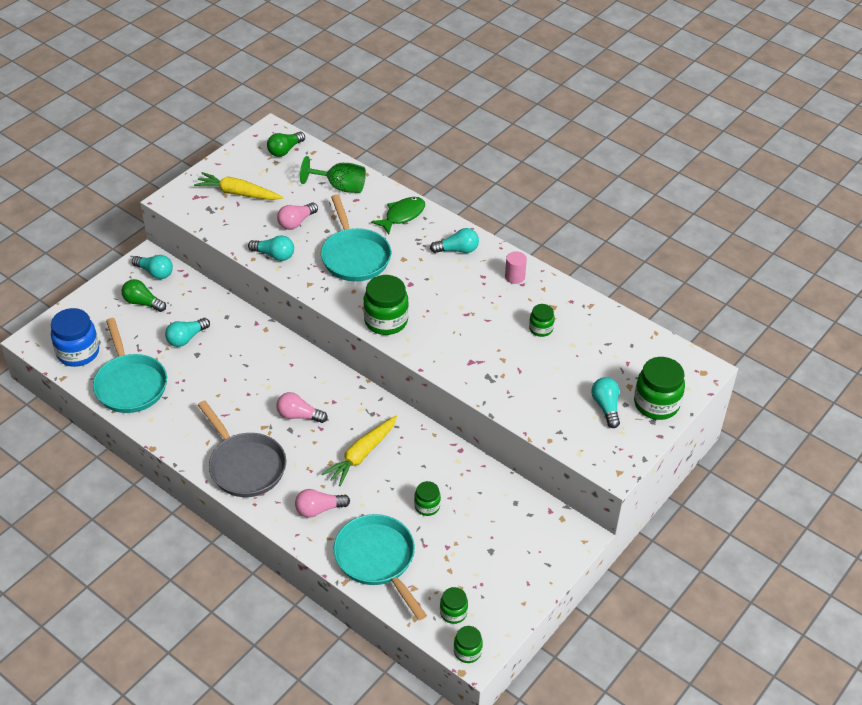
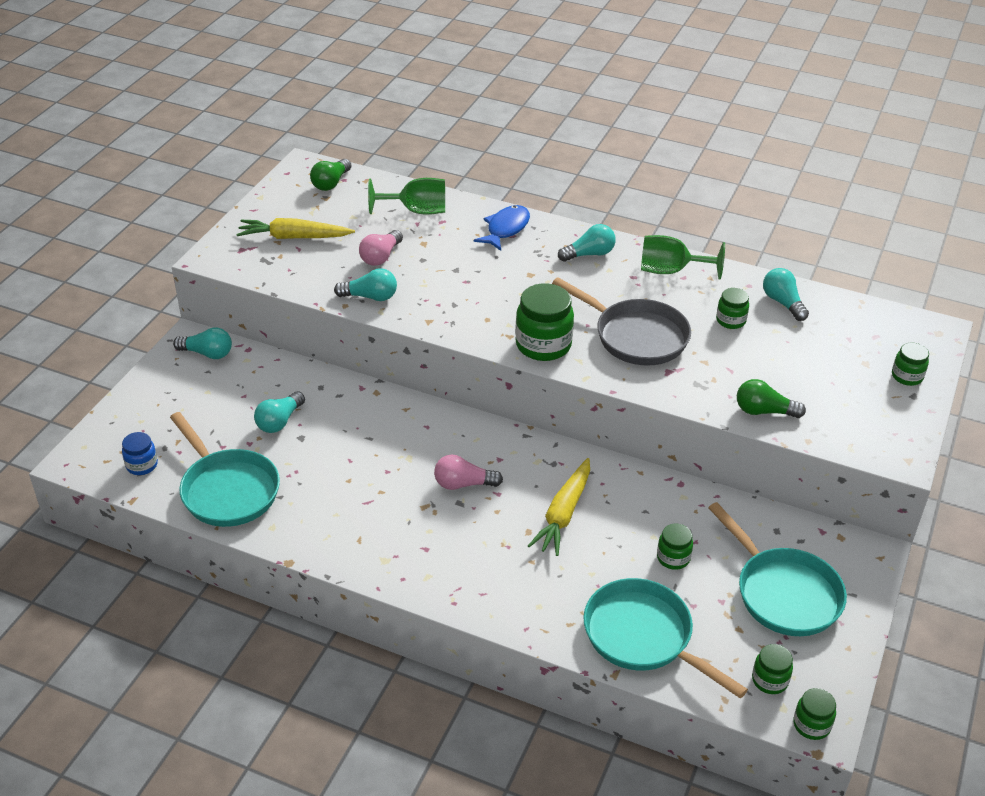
camera: 15 degrees left, 5 degrees down
(78, 352) = (142, 465): blue jar -> blue jar, size x0.55
(142, 303) = (205, 391): green light bulb -> green light bulb (764, 411)
(245, 466) = (421, 558): grey pan -> grey pan (636, 336)
(319, 509) = (540, 591): pink light bulb -> none
(354, 256) = (470, 281): turquoise pan -> turquoise pan (783, 593)
(402, 215) = (506, 229): green fish -> blue fish
(514, 277) = (670, 271): pink cylinder -> green goblet
(606, 407) = (852, 391): turquoise light bulb -> turquoise light bulb (783, 303)
(656, 404) = (907, 376): green jar -> green jar, size x0.55

